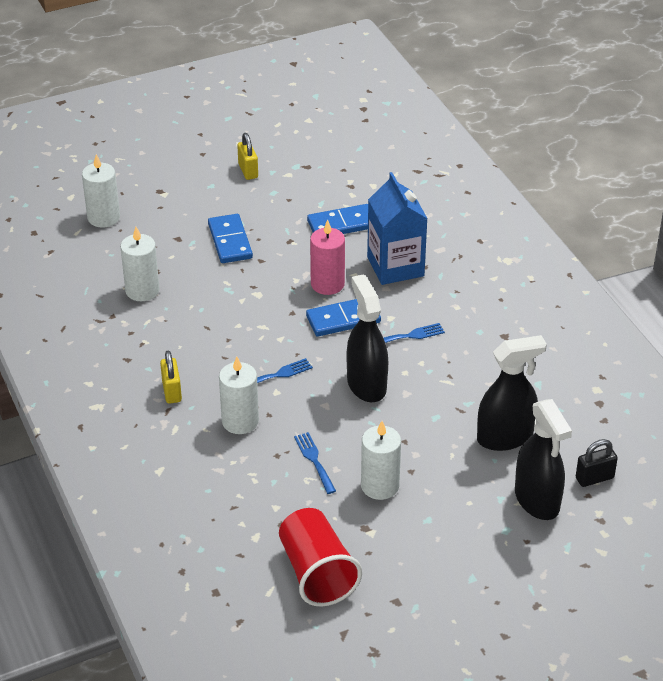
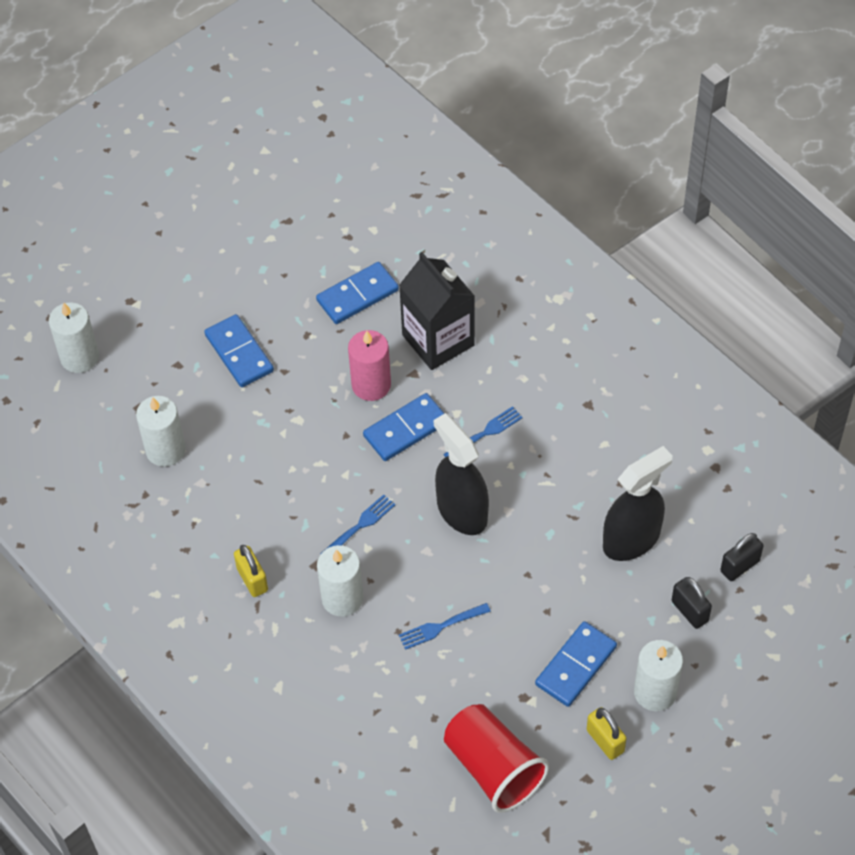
camera: 15 degrees left, 15 degrees up
(248, 171) = (222, 245): yellow padlock -> yellow padlock (605, 741)
(314, 460) = (440, 627): blue fork -> blue fork turned 75 degrees counterclockwise
(380, 486) = (521, 639): white candle -> white candle (655, 692)
(395, 266) = (438, 340): blue carton -> black carton
(420, 516) = (576, 666): none -> blue domino
(537, 500) = (690, 611): black spray bottle -> black padlock

